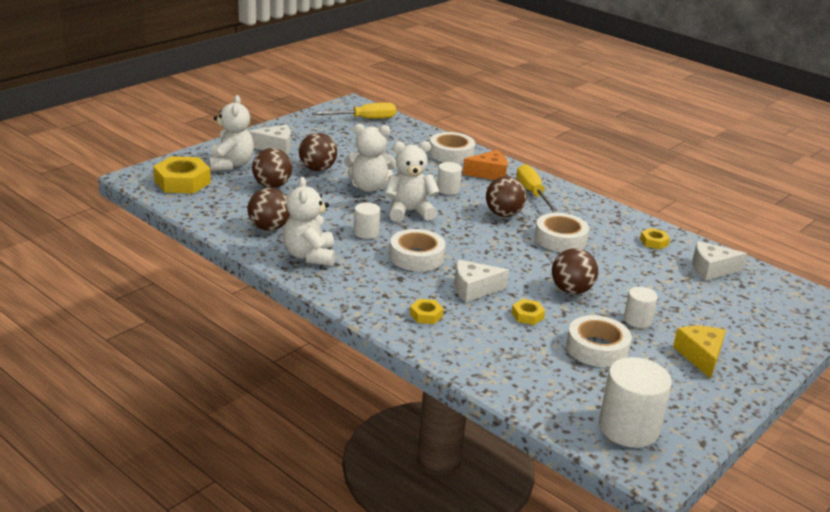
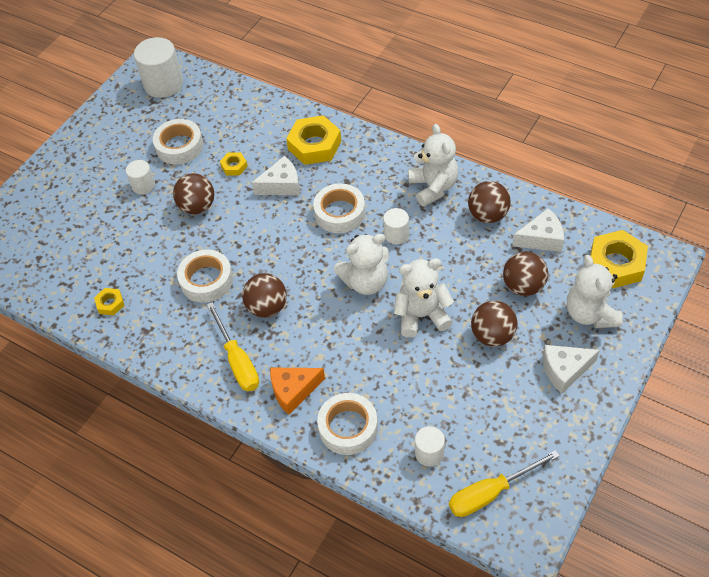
camera: 175 degrees right, 25 degrees up
(426, 315) = (314, 145): yellow nut -> yellow nut, size x2.03
(448, 189) = (334, 338): white cylinder -> white cylinder (429, 453)
(700, 356) = (99, 159): yellow cheese -> none
(711, 269) = (61, 274): white cheese -> white cheese (541, 239)

